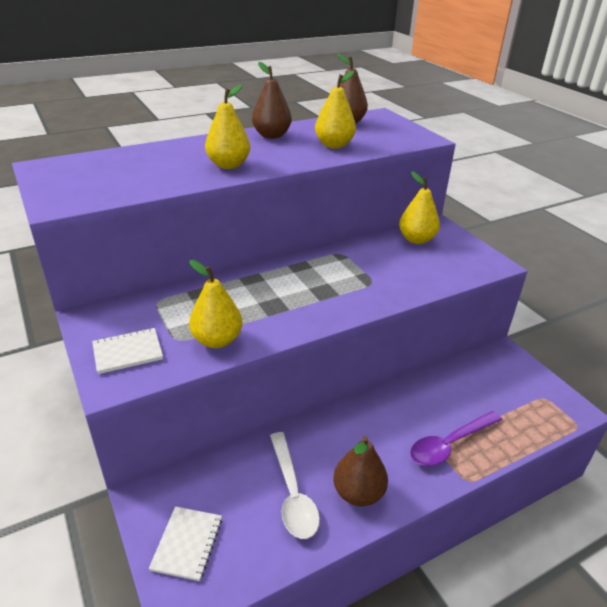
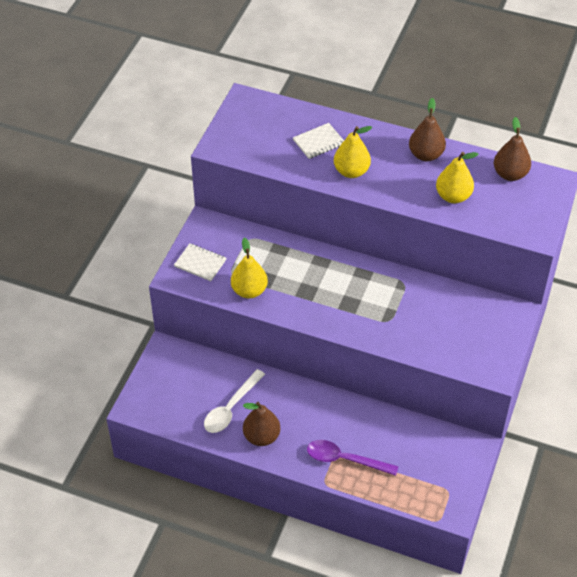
camera: 50 degrees right, 15 degrees up
(187, 544) = (160, 387): white notebook -> white notebook (318, 142)
(416, 239) = (476, 312): yellow pear -> none

